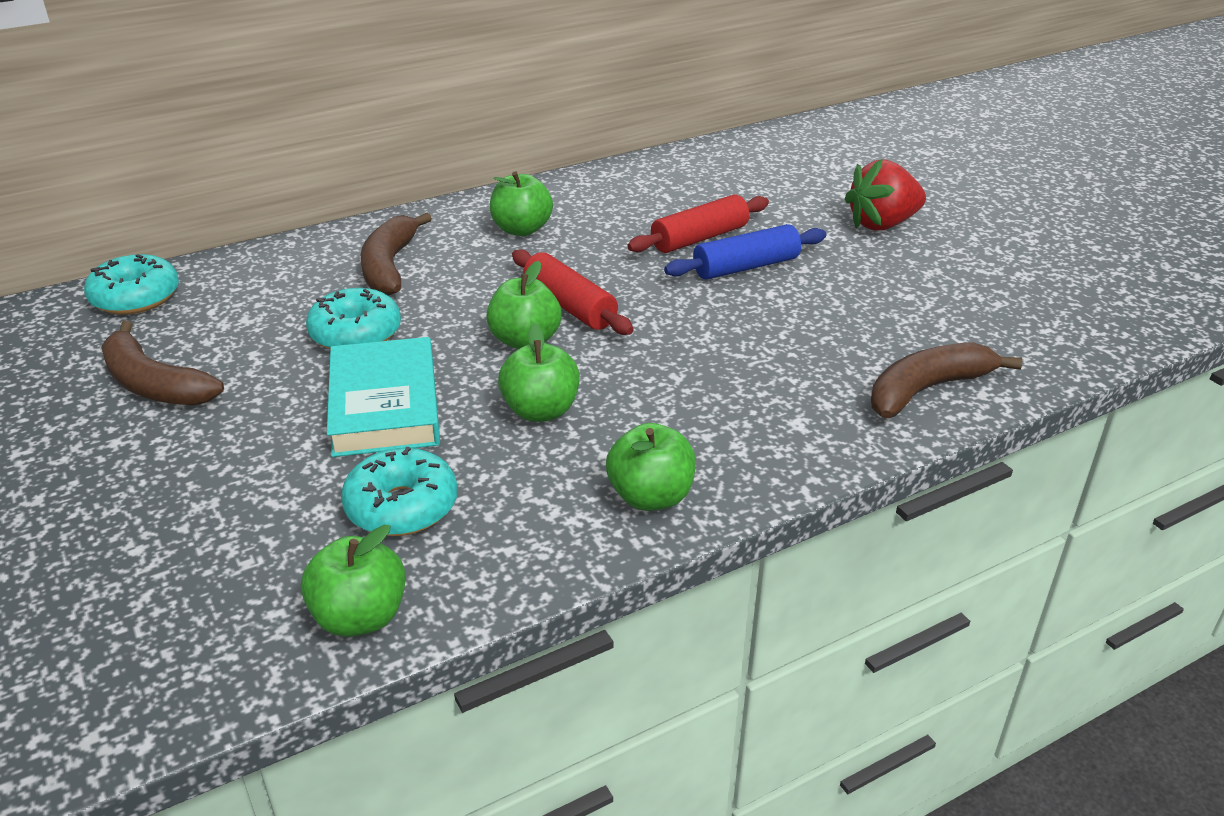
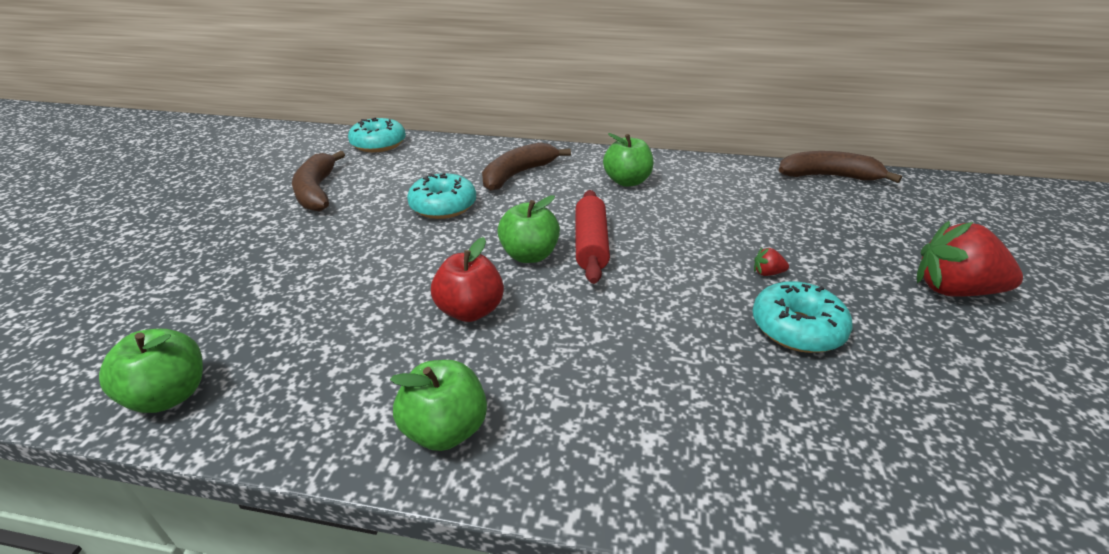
camera: 40 degrees right, 0 degrees up
(384, 405) = (393, 257): turquoise book -> none
(402, 507) = (302, 331): turquoise donut -> turquoise donut (796, 328)
(540, 411) = (470, 311): green apple -> red apple
(699, 238) = (753, 235): red rolling pin -> none
(745, 267) = (767, 273): blue rolling pin -> red strawberry
(927, 390) = (829, 486): brown banana -> brown banana (828, 176)

